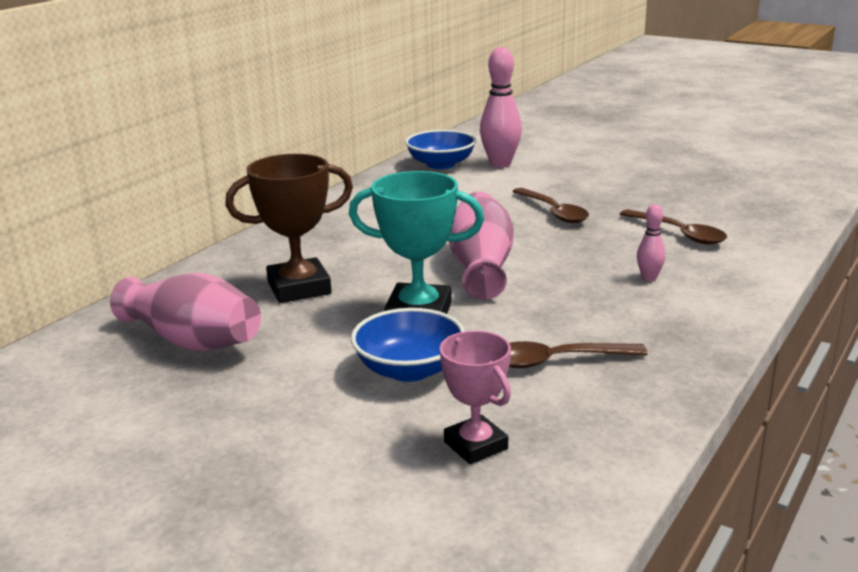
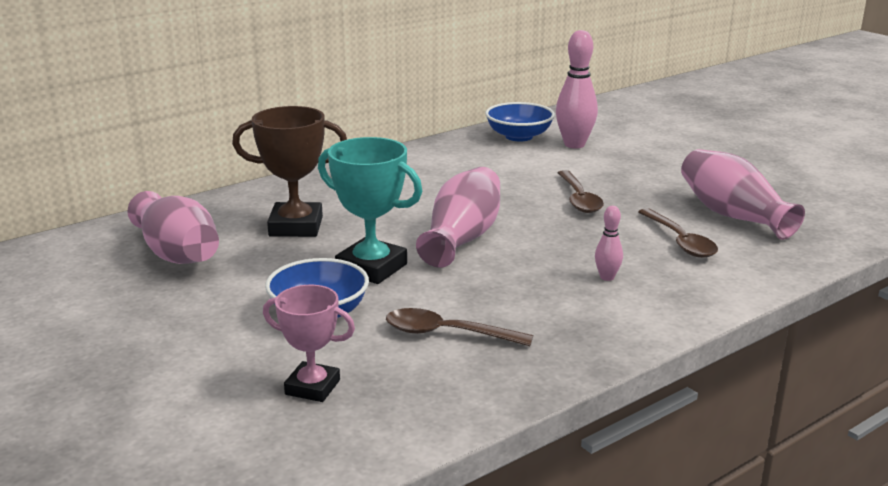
camera: 20 degrees right, 0 degrees up
(475, 445) = (312, 387): pink trophy -> pink trophy turned 60 degrees counterclockwise
(700, 203) = (732, 215): none -> pink vase

